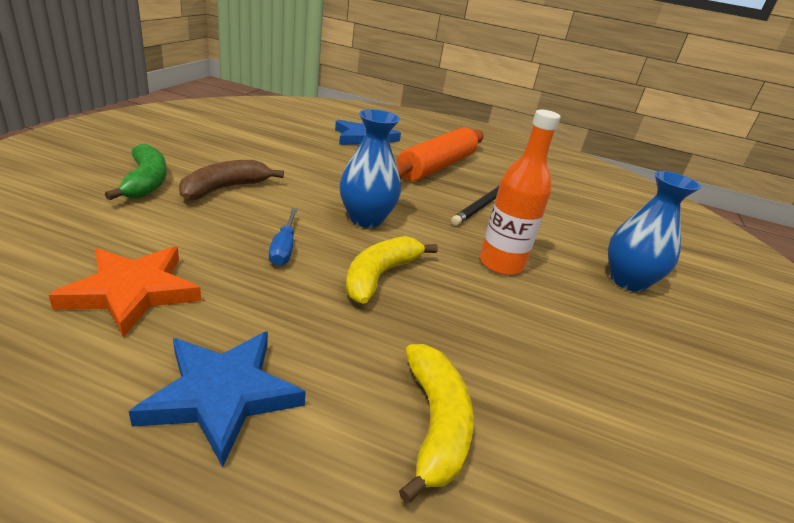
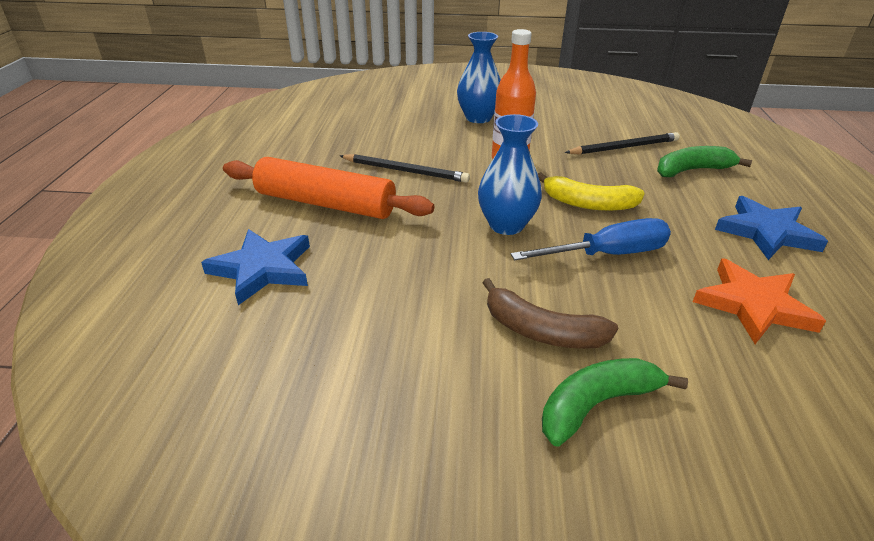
camera: 100 degrees left, 5 degrees up
(284, 248) = (607, 254): blue screwdriver -> blue screwdriver, size x1.65
(435, 424) = (692, 170): yellow banana -> green banana
(533, 380) = (624, 147): none -> black pencil

